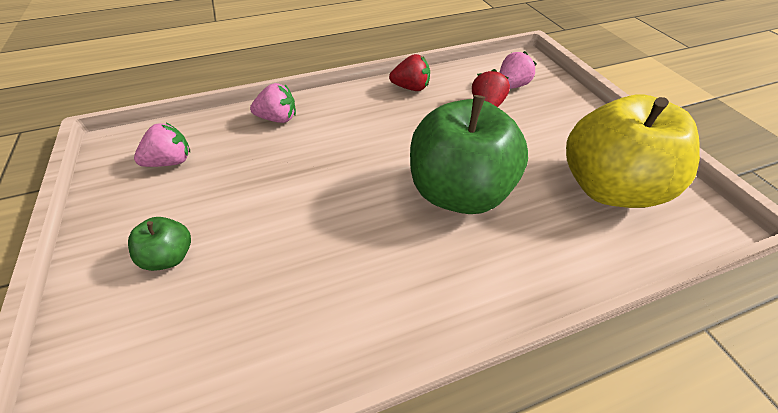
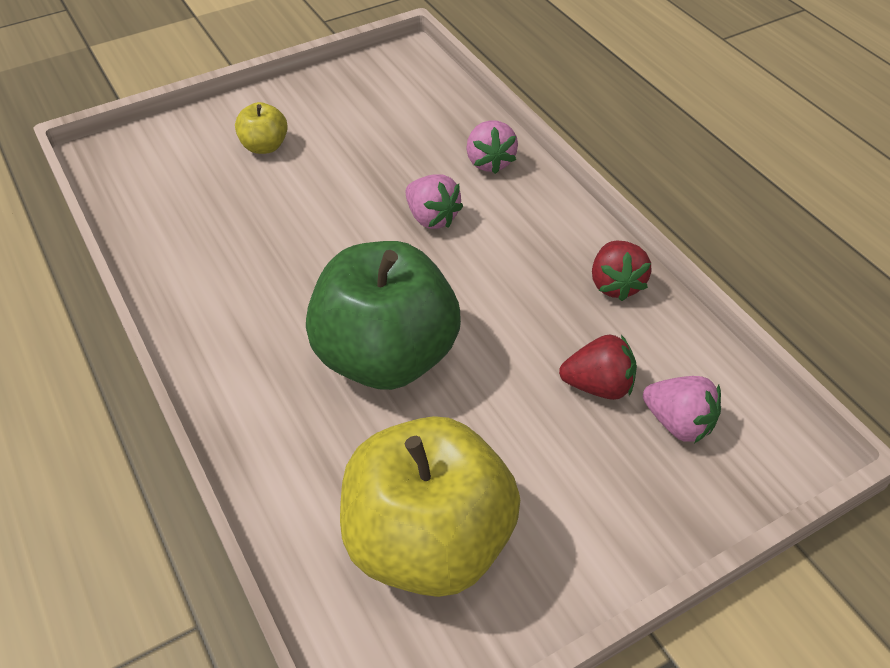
camera: 80 degrees right, 0 degrees up
(170, 256) = (264, 146): green apple -> yellow apple
(171, 161) = (390, 103): pink strawberry -> pink strawberry (432, 218)

